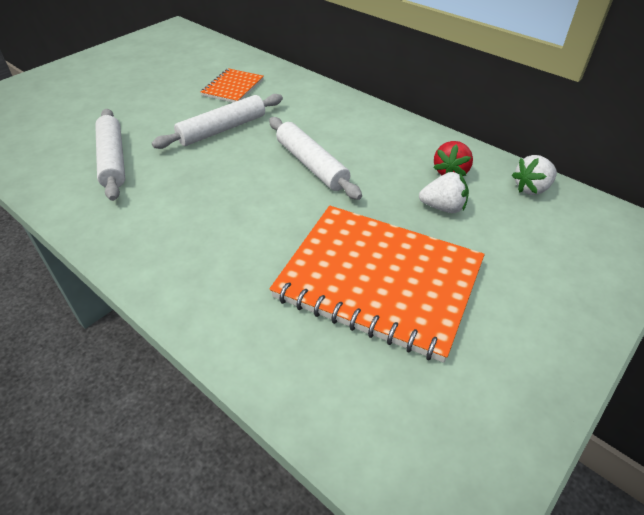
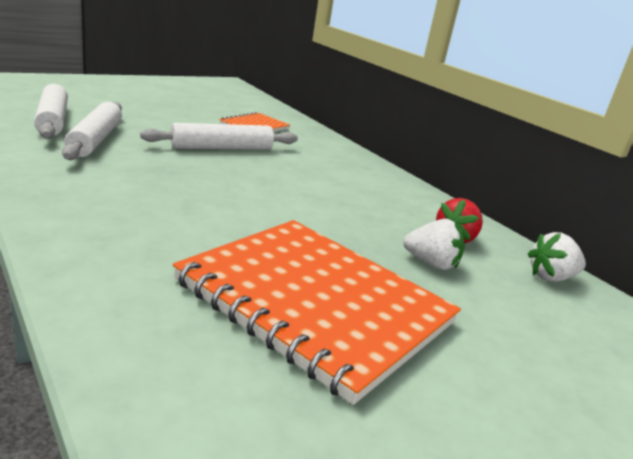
camera: 10 degrees right, 20 degrees down
(311, 164) = (298, 193): white rolling pin -> white rolling pin (53, 120)

